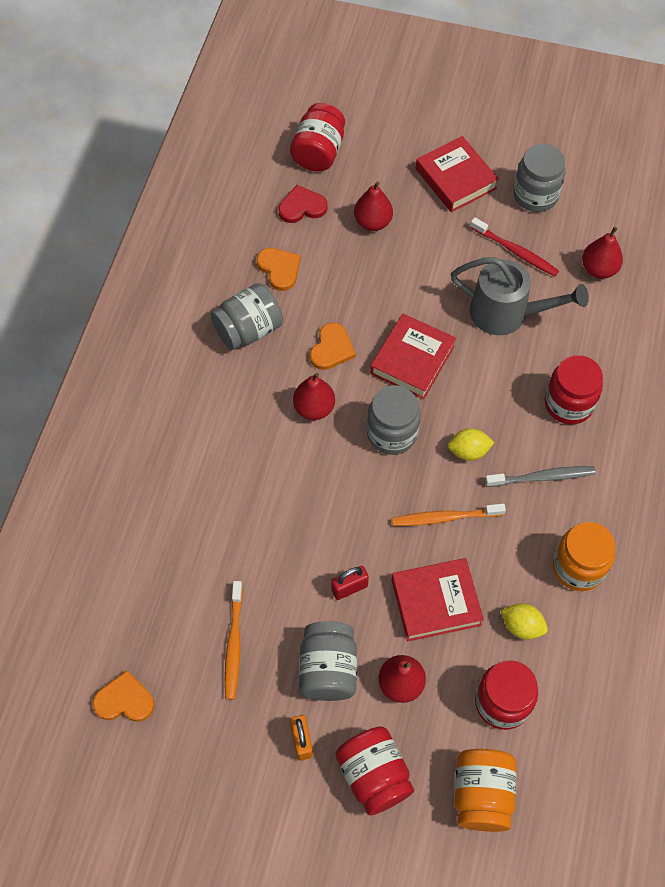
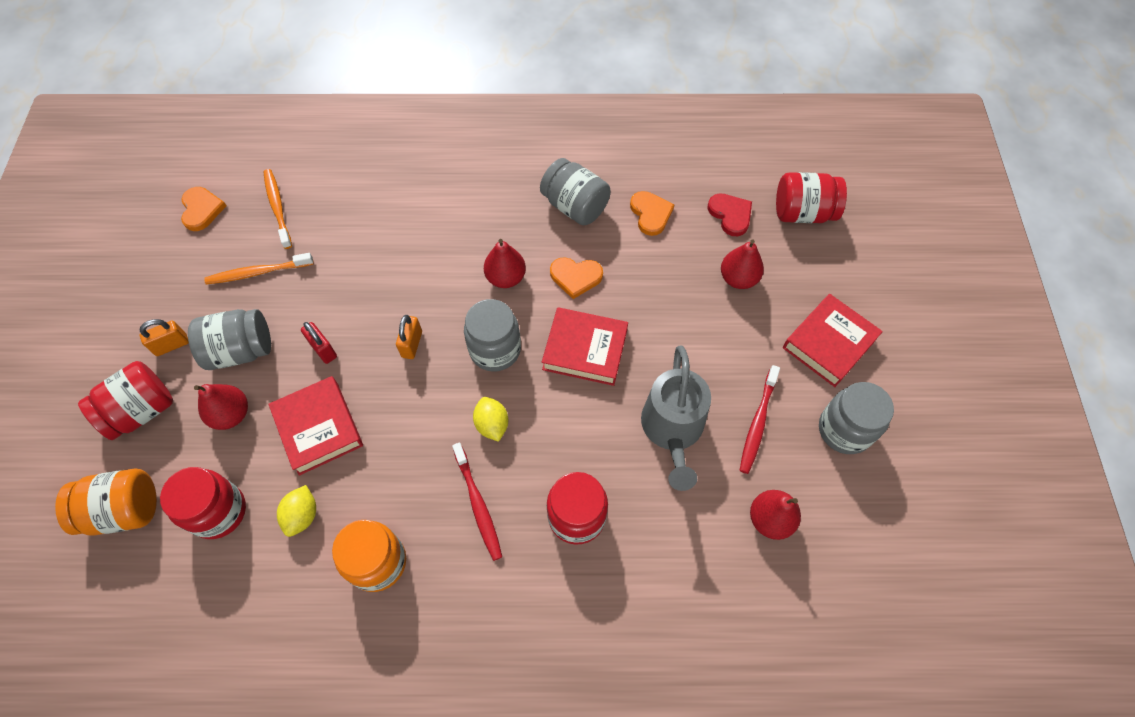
camera: 75 degrees right, 0 degrees up
(279, 269) = (650, 214): orange heart -> orange heart turned 60 degrees counterclockwise
(366, 505) = (412, 344): none -> orange padlock
(444, 517) = (411, 417): orange toothbrush -> orange toothbrush (277, 207)
(542, 477) = (478, 505): grey toothbrush -> red toothbrush

